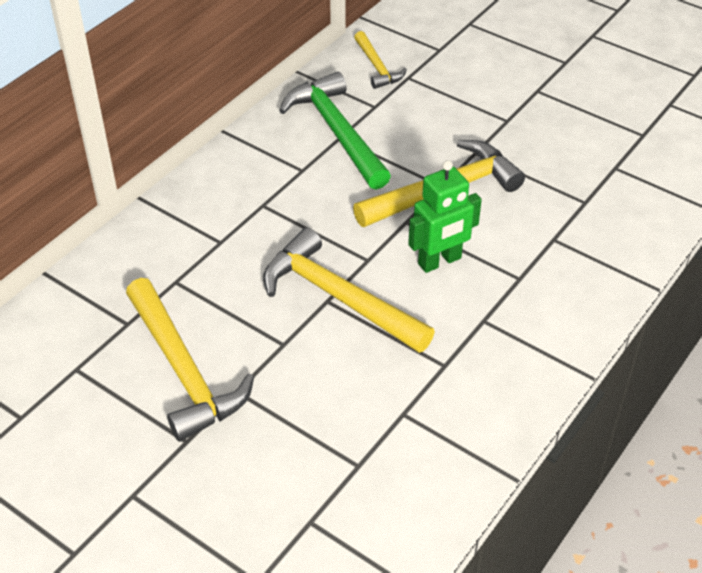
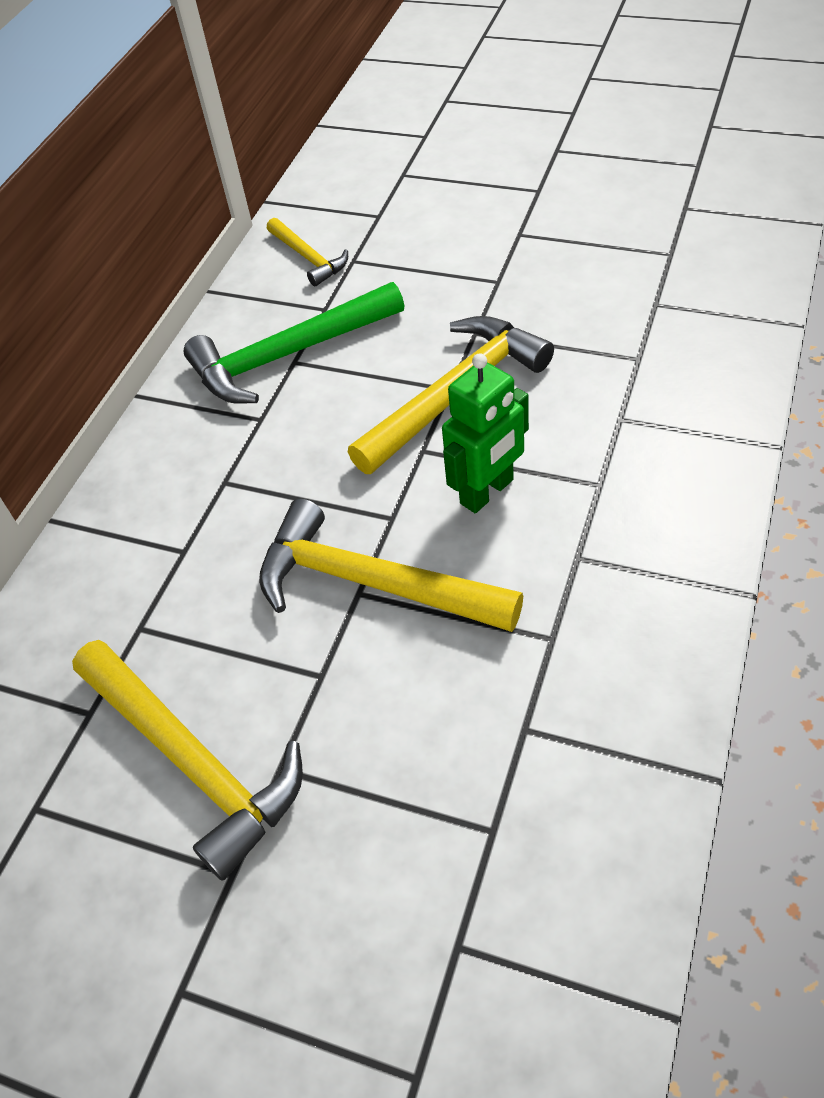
camera: 10 degrees left, 5 degrees up
(337, 132) = (288, 355): green hammer -> green hammer turned 75 degrees counterclockwise

